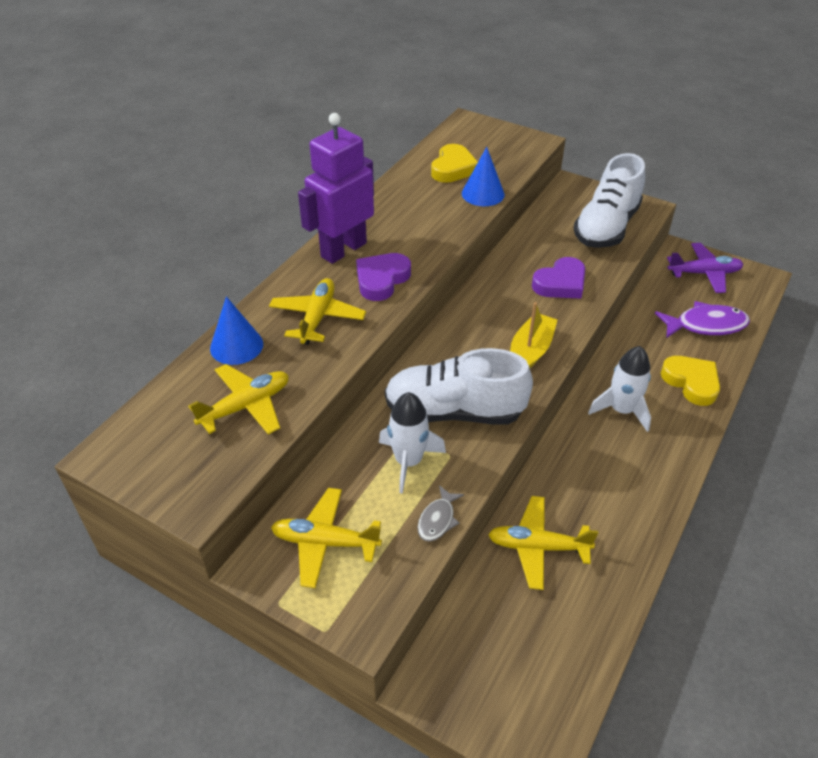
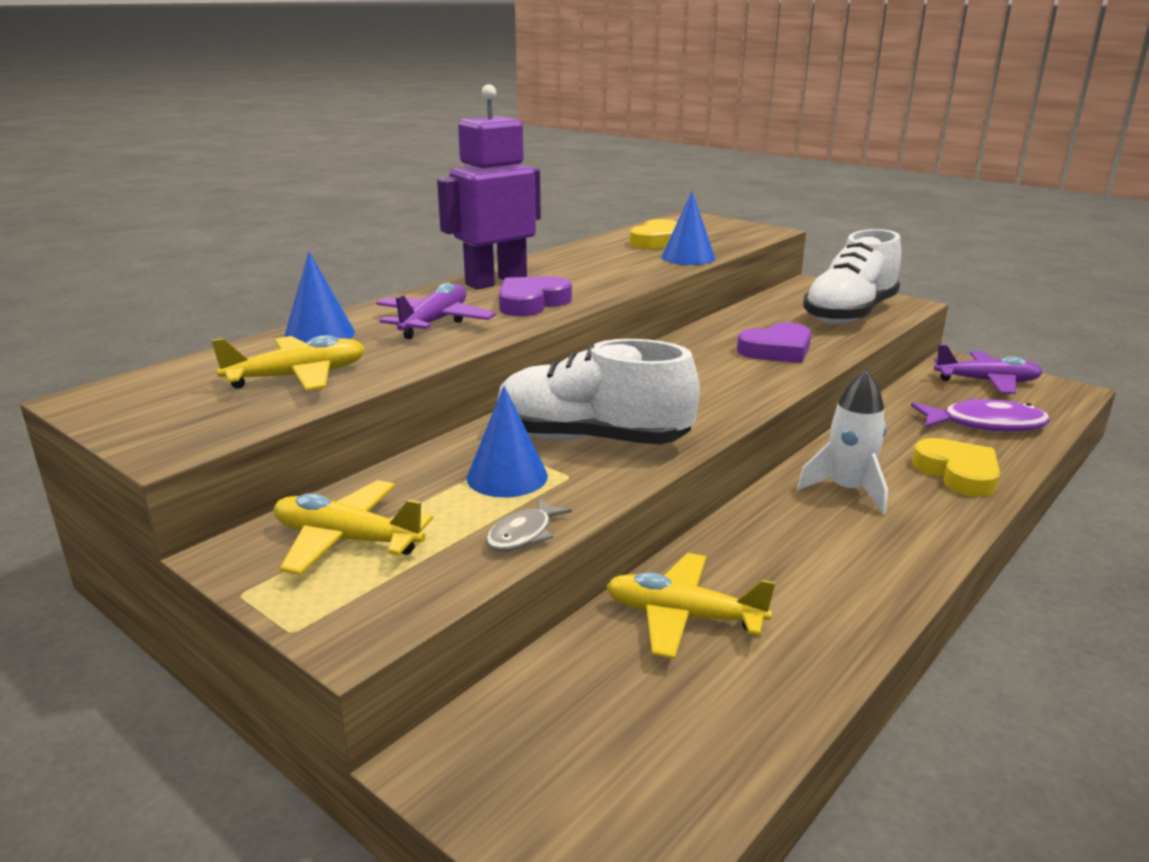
camera: 10 degrees right, 20 degrees down
(317, 318) = (434, 322): yellow plane -> purple plane
(408, 461) = (507, 477): white rocket -> blue cone
(530, 351) = (718, 398): yellow boat -> none

